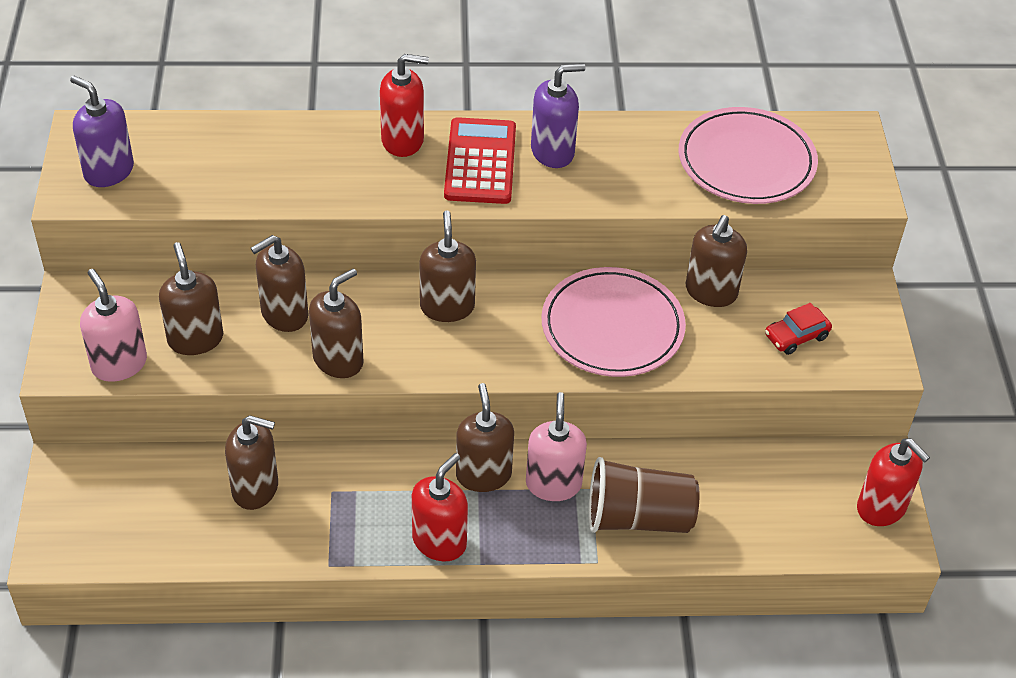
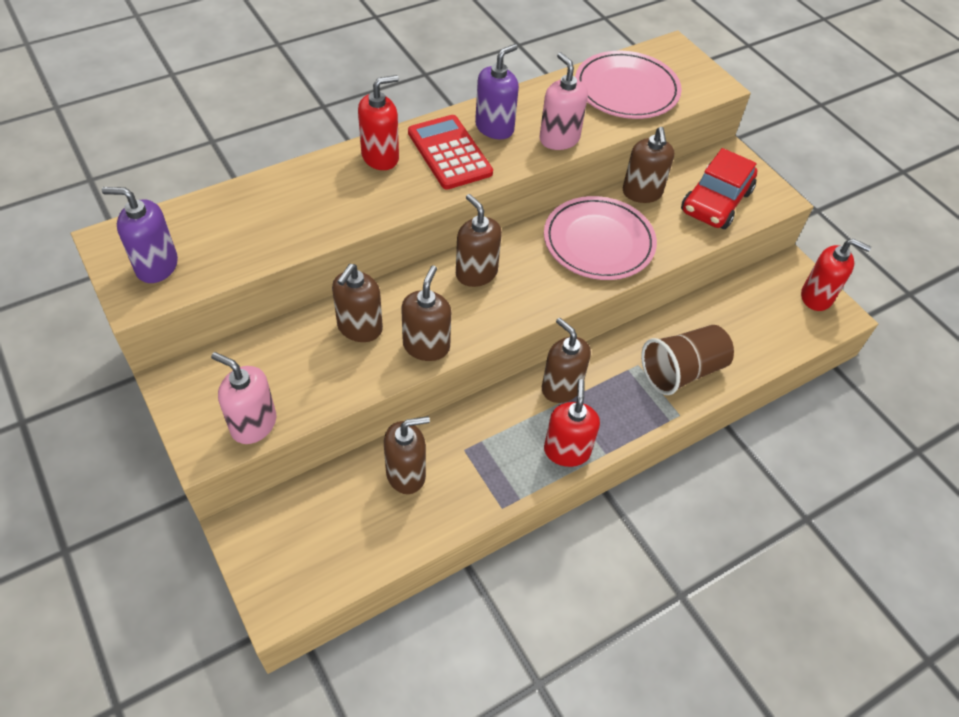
camera: 30 degrees left, 5 degrees up
(195, 339) = (303, 376): brown soap dispenser -> none
(553, 484) = (612, 372): pink soap dispenser -> pink soap dispenser (559, 139)
(796, 336) = (715, 201): red car -> red car, size x1.91

